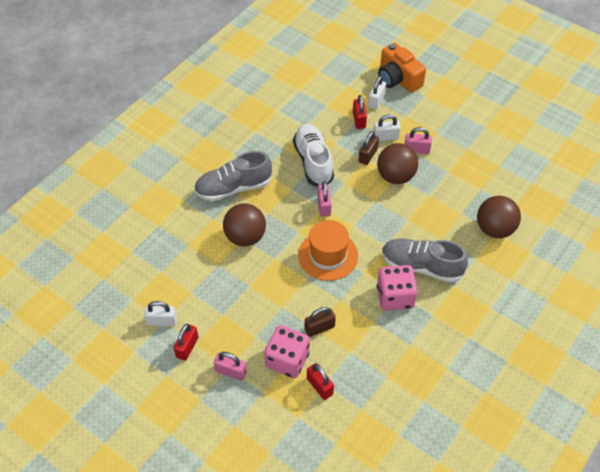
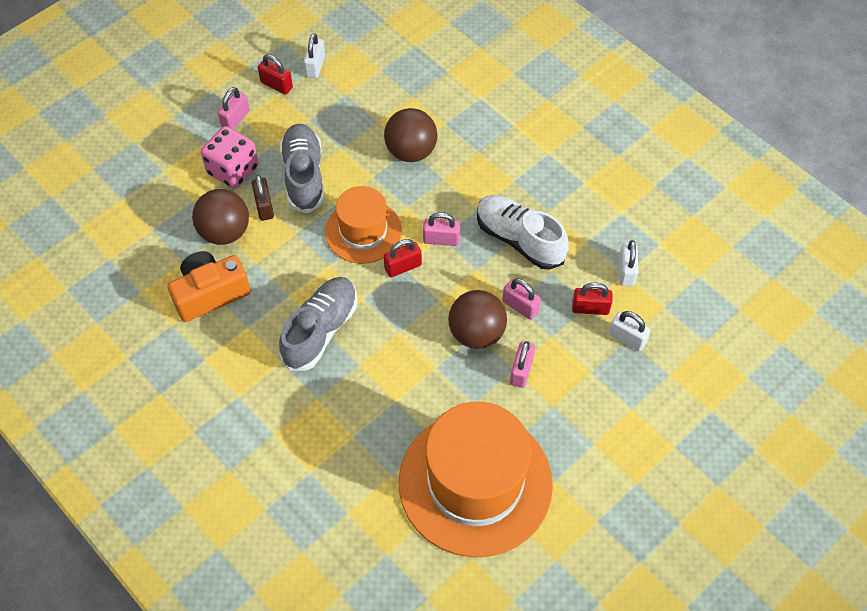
camera: 100 degrees right, 5 degrees up
(233, 188) = (490, 148): grey shoe -> grey shoe (304, 176)
(313, 162) = (519, 239): white shoe -> white shoe turned 135 degrees counterclockwise
(319, 386) = (191, 195): red padlock -> red padlock (403, 267)
(368, 155) = (520, 306): brown padlock -> pink padlock
(385, 137) = (551, 336): white padlock -> white padlock (626, 271)
(395, 297) = (284, 291): pink dice -> none
(398, 79) = (672, 378): orange camera -> orange camera (210, 293)
(494, 229) = (359, 436): brown ball -> brown ball (225, 232)
(502, 164) = (475, 483): none -> orange hat

